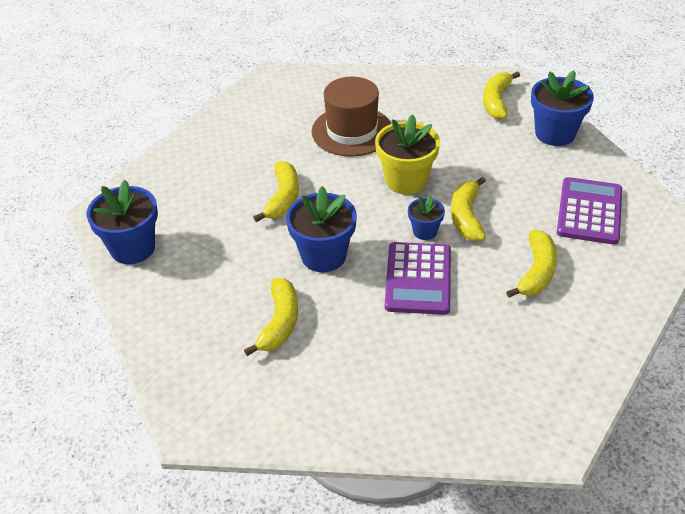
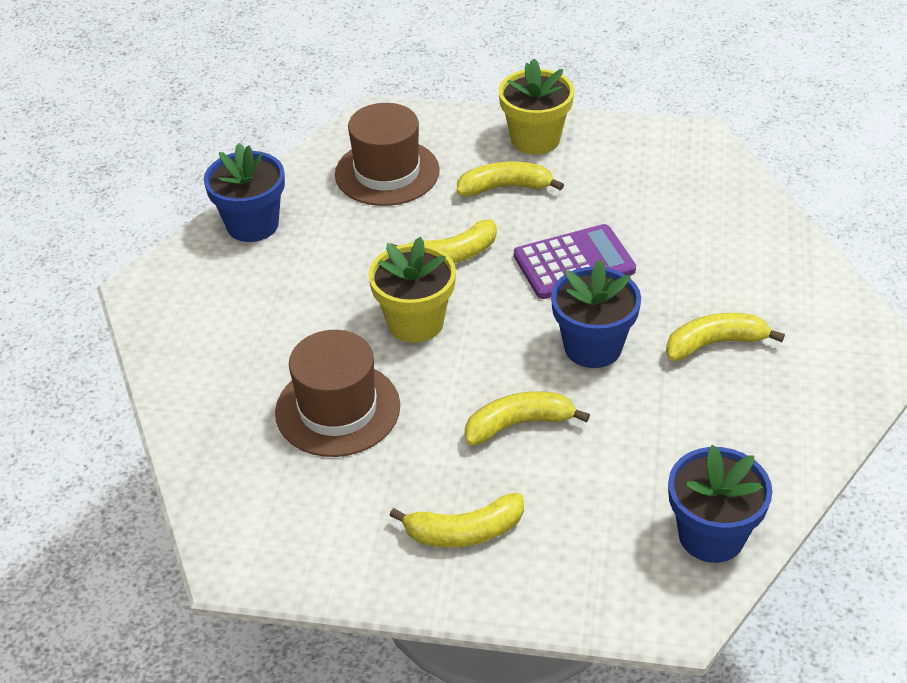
camera: 115 degrees left, 0 degrees up
(425, 231) = (497, 280): blue flower pot -> none
(497, 101) = (201, 289): yellow banana -> yellow banana (464, 531)
(589, 211) = (387, 172): purple calculator -> brown hat
(600, 315) = (535, 139): none -> yellow flower pot

